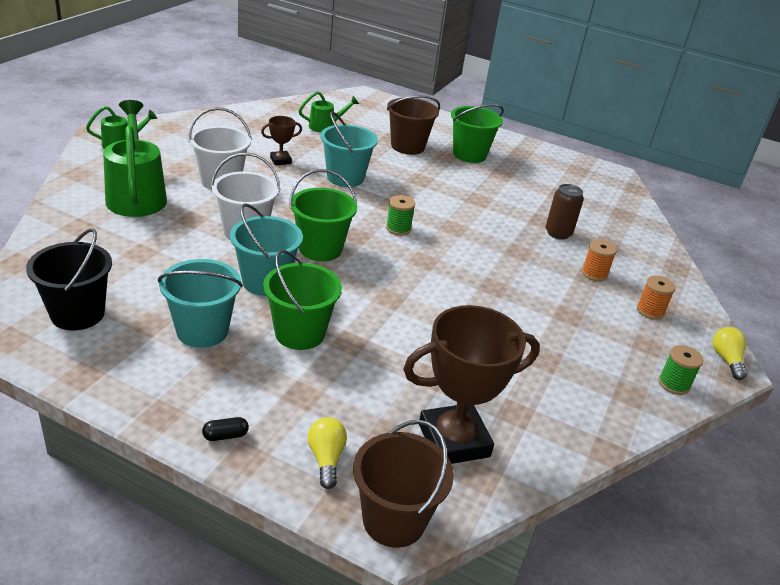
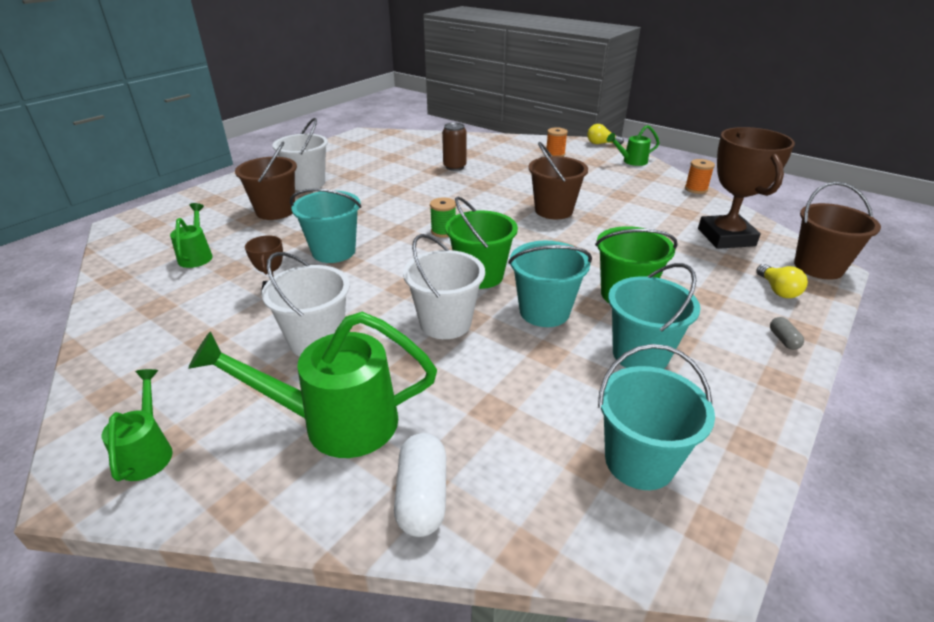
camera: 75 degrees left, 0 degrees up
(68, 227) = (422, 497): none -> white capsule
(77, 314) = (639, 461): black bucket -> turquoise bucket
(225, 436) = (783, 340): black capsule -> grey capsule
(326, 458) = (777, 290): yellow light bulb -> yellow light bulb turned 105 degrees counterclockwise
(469, 155) = (307, 183): green bucket -> white bucket
(473, 299) = (553, 210): none -> brown bucket
(594, 273) = (511, 163): orange spool -> orange spool (696, 189)
(673, 384) = (631, 161): green spool -> green watering can

